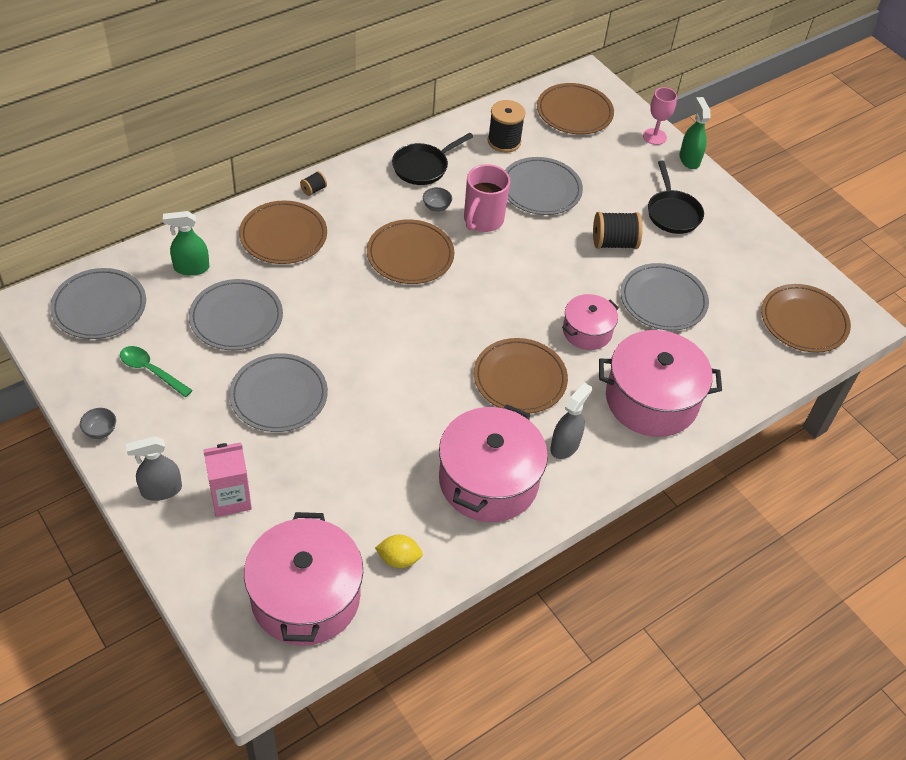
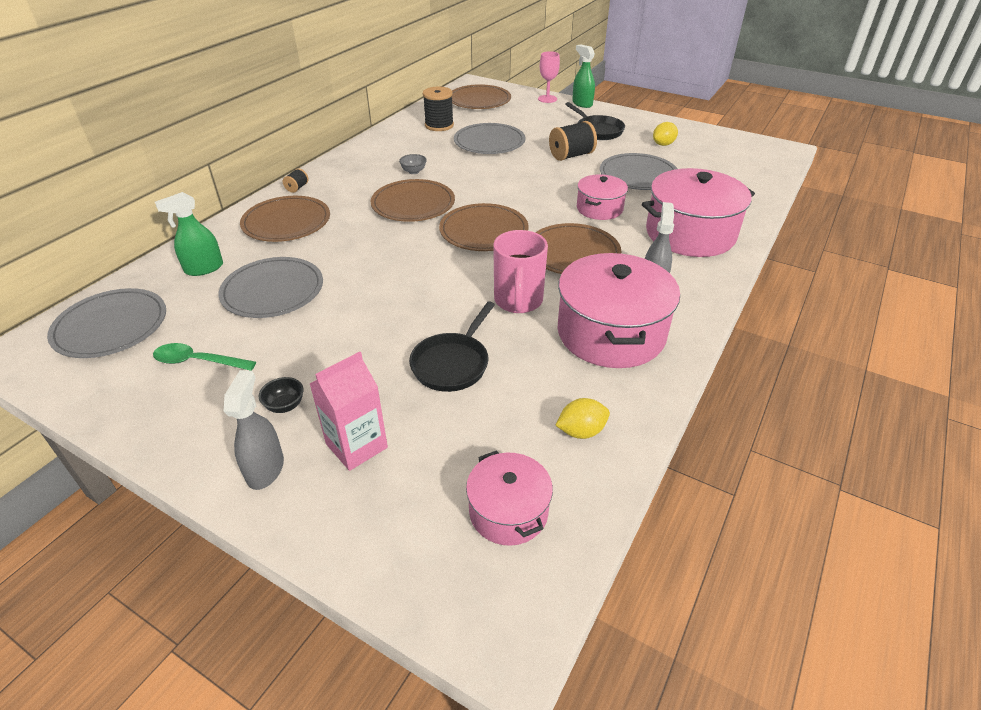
camera: 20 degrees left, 10 degrees down
(100, 431) = (158, 437): grey bowl -> none
(161, 490) = (265, 469): grey spray bottle -> grey spray bottle turned 135 degrees clockwise
(196, 441) = (285, 406): none -> black bowl
(279, 395) = (355, 336): grey plate -> none
(305, 597) = (508, 511): pink pot -> pink pot, size x0.56
(423, 167) = (384, 153): black pan -> black pan (452, 363)
(482, 220) = (458, 169): pink mug -> pink mug (518, 301)
(729, 262) = (663, 144): none -> yellow lemon
(804, 321) = (746, 159): brown plate -> brown plate (483, 231)

